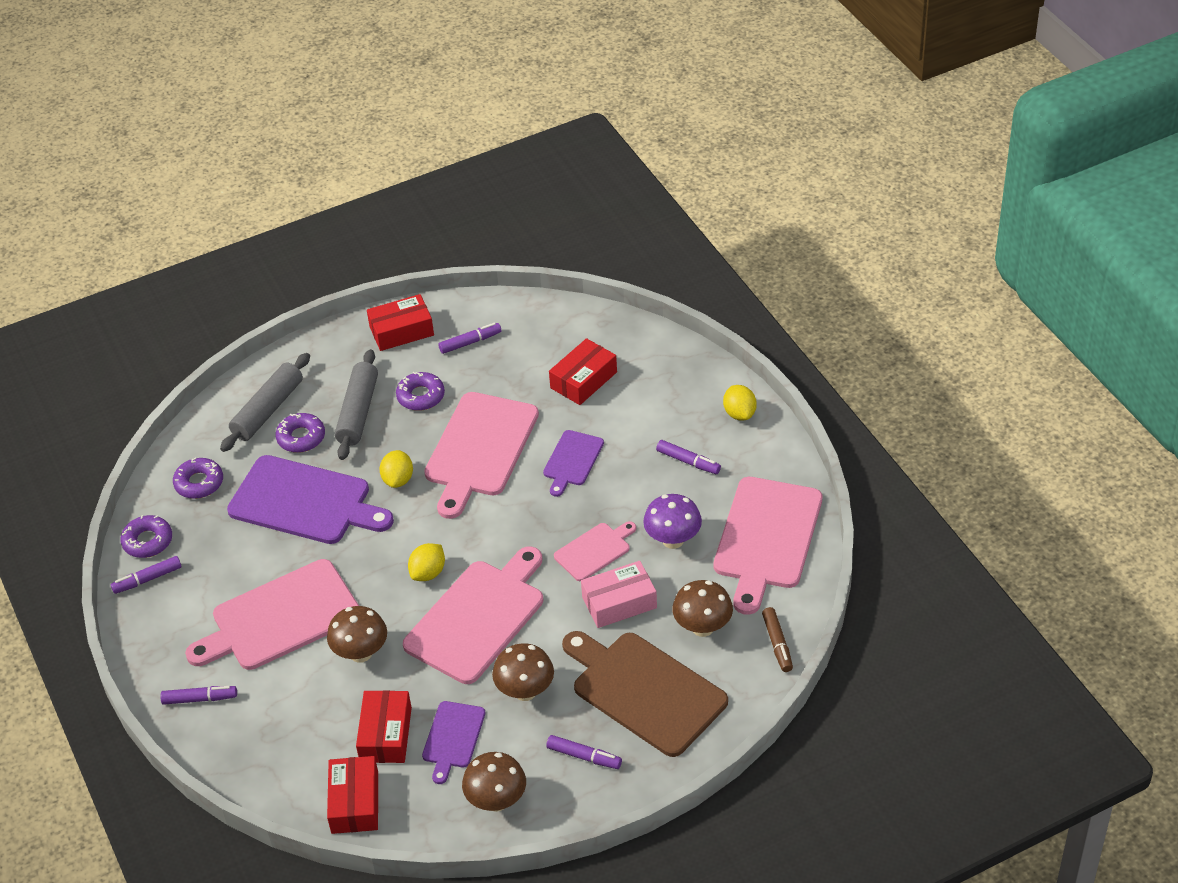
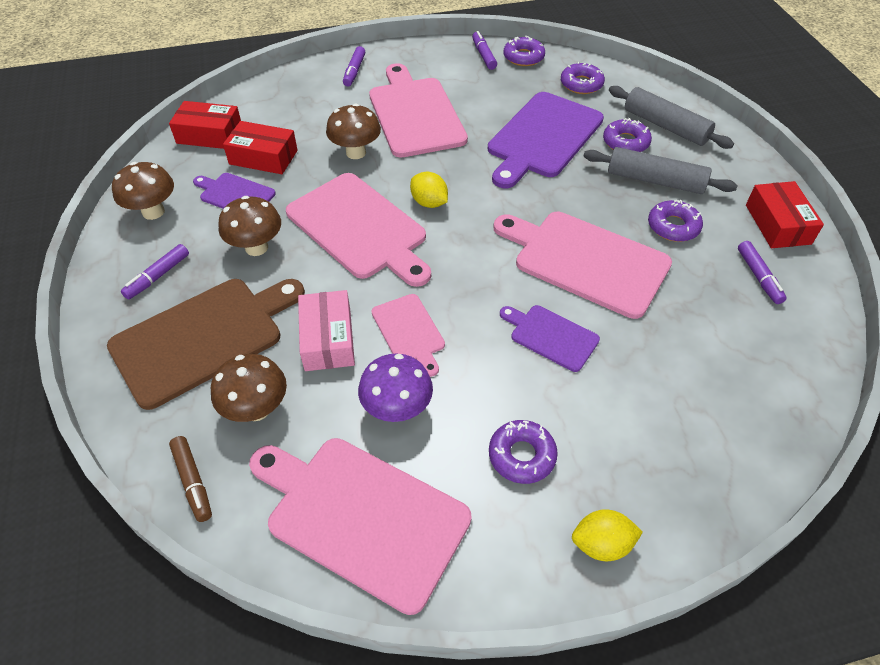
camera: 100 degrees right, 5 degrees up
(398, 479) = (556, 197): yellow lemon -> none
(583, 380) = (687, 372): red box -> none
(688, 462) = (522, 455): purple marker -> purple donut
(777, 644) = (193, 482): brown marker -> brown marker turned 120 degrees counterclockwise

